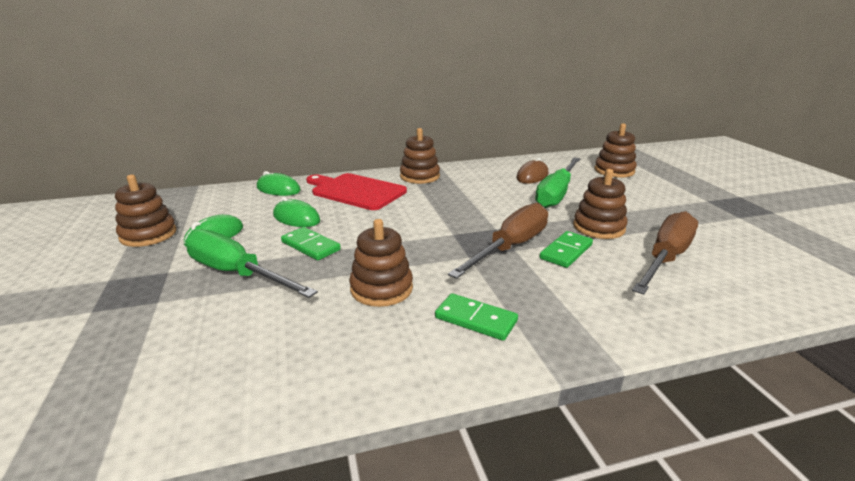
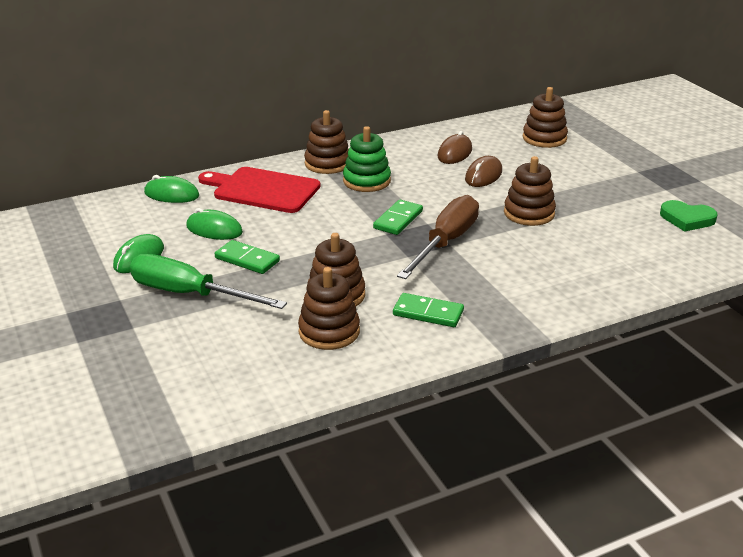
camera: 10 degrees left, 5 degrees up
(148, 235) = (66, 263): brown stacking toy -> brown stacking toy (329, 331)
(449, 191) = (366, 181): none -> green stacking toy
(556, 194) = (483, 175): green screwdriver -> brown mouse
(566, 252) = (499, 242): green domino -> green domino (398, 220)
(666, 258) = (590, 241): brown screwdriver -> none
(771, 246) = (687, 219): none -> green heart

